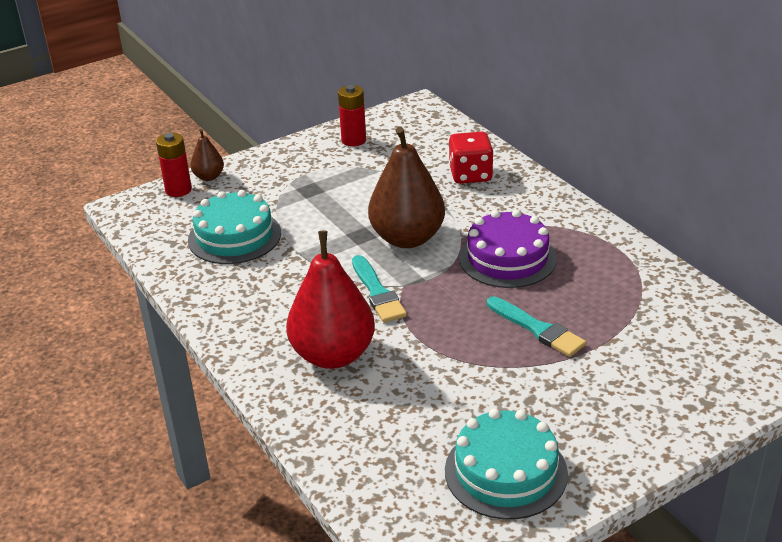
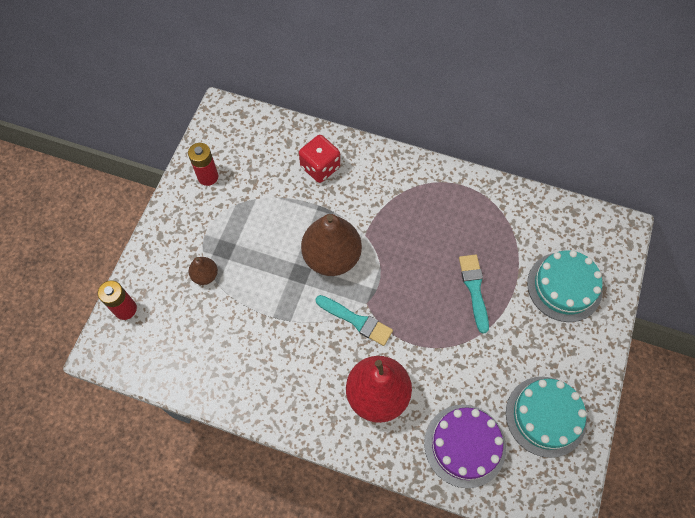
camera: 40 degrees left, 30 degrees up
(209, 177) = (135, 281): brown pear -> brown pear (205, 275)
(234, 236) = (214, 330): turquoise cake -> turquoise cake (564, 286)
(507, 258) = (408, 236): purple cake -> purple cake (465, 445)
(537, 329) = (474, 289): turquoise brush -> turquoise brush turned 105 degrees counterclockwise

